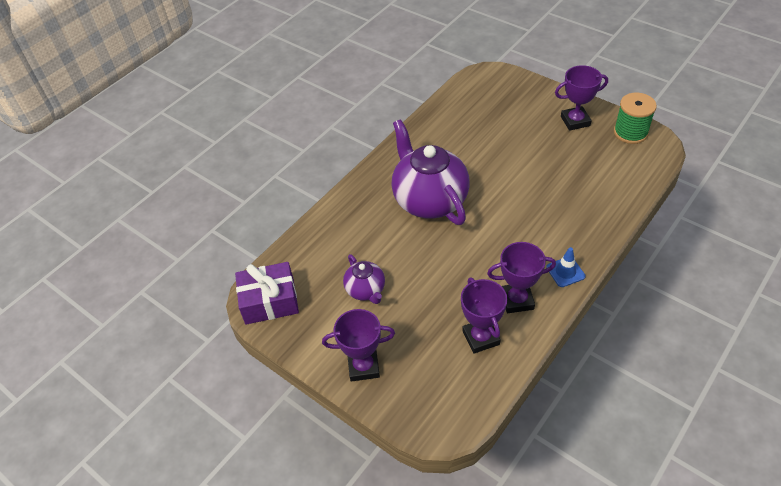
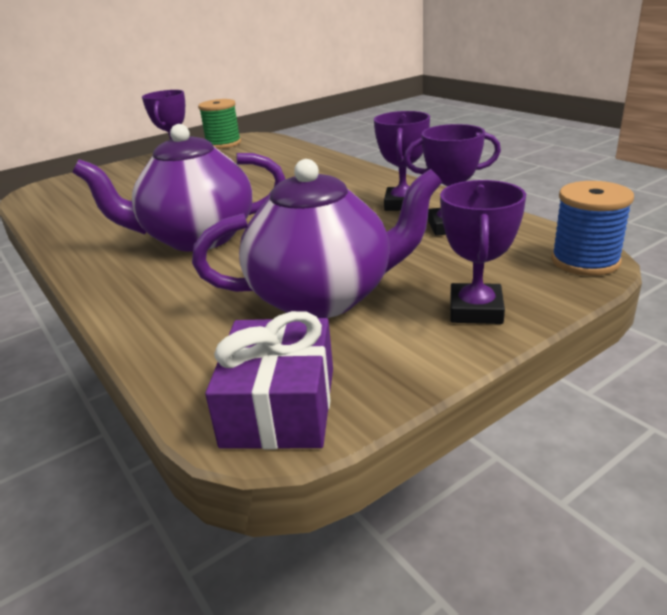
camera: 75 degrees left, 20 degrees down
(366, 290) = (324, 297): purple teapot -> purple teapot, size x2.01
(439, 424) = (585, 261): none -> blue spool
(565, 272) = (377, 180): blue traffic cone -> none

